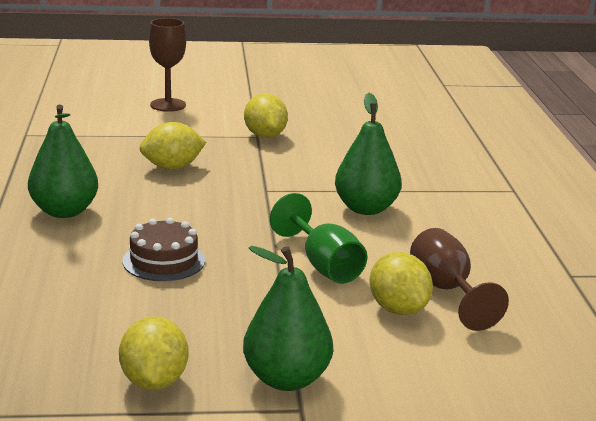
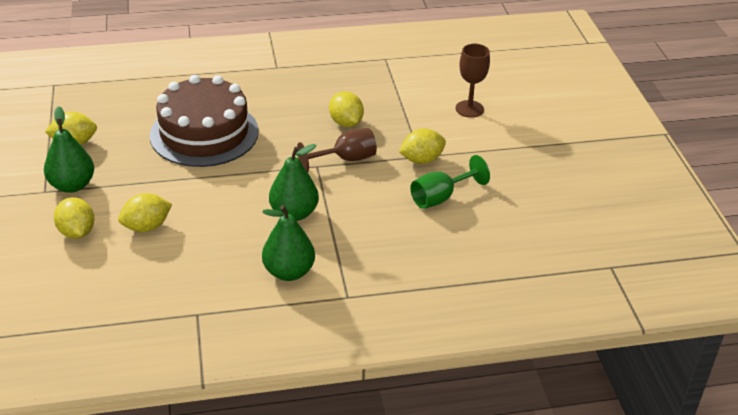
camera: 85 degrees right, 15 degrees up
(64, 211) = (266, 90): green pear -> green pear (289, 272)
(164, 261) = (204, 133): brown cake -> brown cake, size x2.17
(323, 265) = (203, 195): green goblet -> green goblet (440, 197)
(415, 370) = (77, 232): none -> yellow lemon
(446, 291) = (171, 249): brown goblet -> brown goblet (345, 159)

